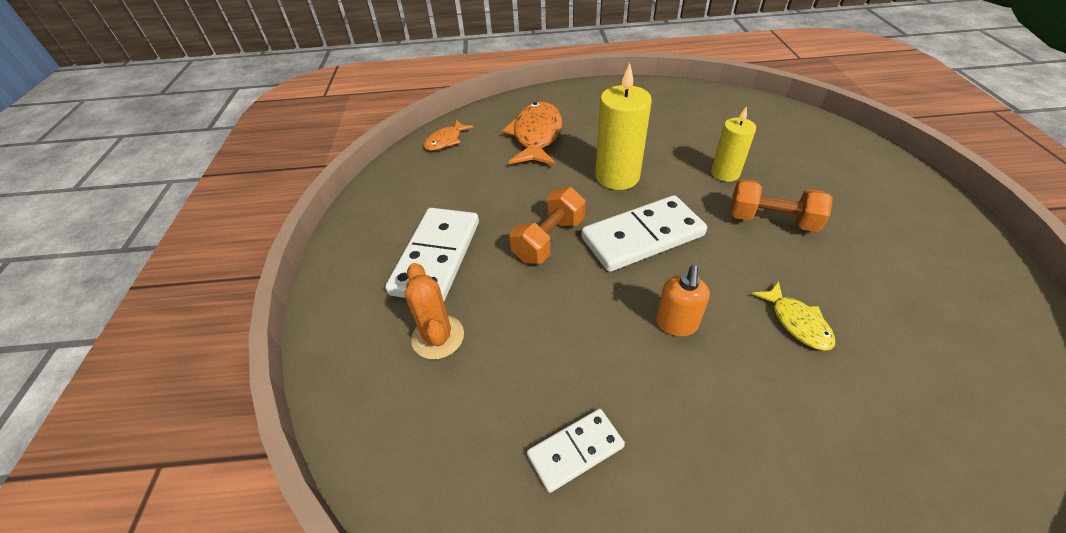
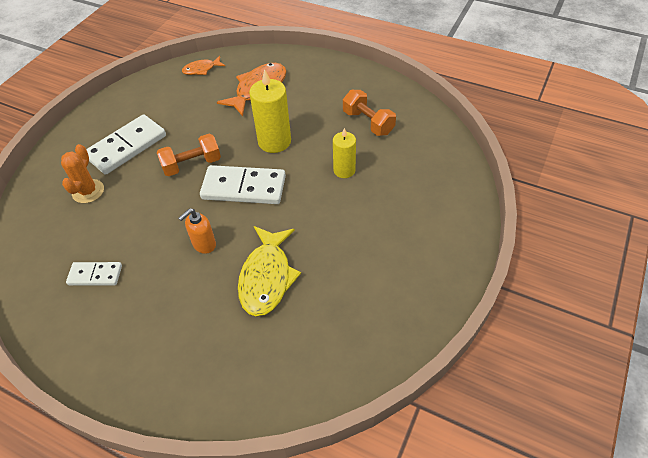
camera: 30 degrees right, 5 degrees up
(771, 220) = (331, 215): orange dumbbell -> orange dumbbell (368, 122)
(797, 322) = (267, 277): yellow fish -> yellow fish, size x1.84

